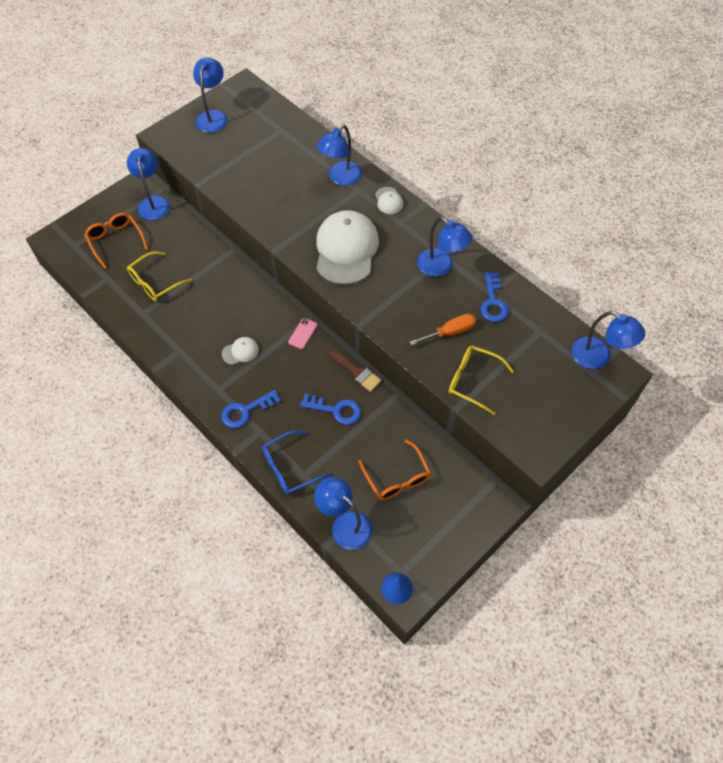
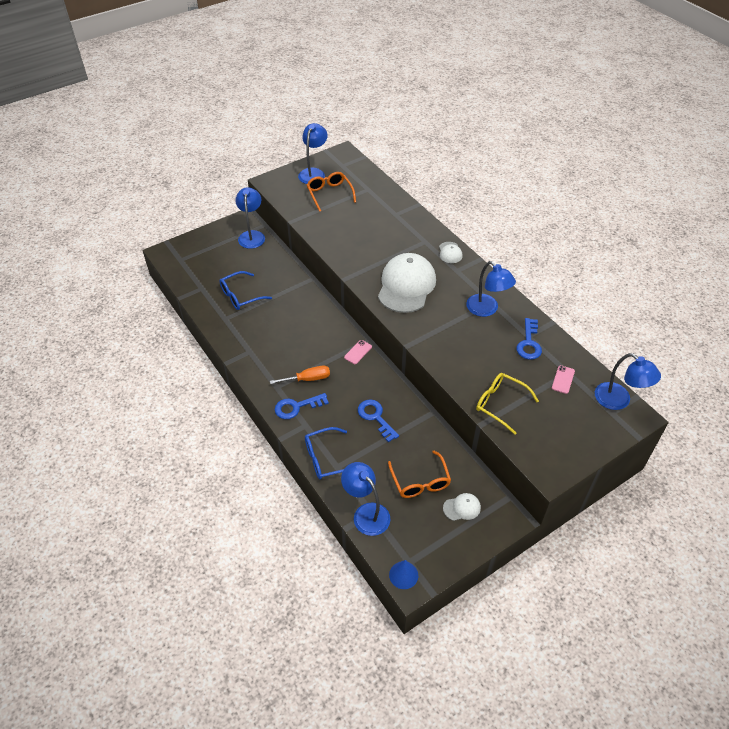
camera: 10 degrees right, 10 degrees down
(116, 241) = (215, 261): orange glasses -> orange glasses (330, 194)
(156, 282) = (241, 296): yellow glasses -> blue glasses
(240, 351) = (301, 359): white cap -> white cap (462, 508)
(336, 410) = (375, 417): blue key -> blue key turned 150 degrees counterclockwise
(340, 178) = (411, 230): blue lamp -> none
(356, 372) = (399, 389): brown brush -> none
(450, 332) = (486, 362): orange screwdriver -> orange screwdriver (308, 379)
(536, 341) = (563, 379): none -> pink phone

